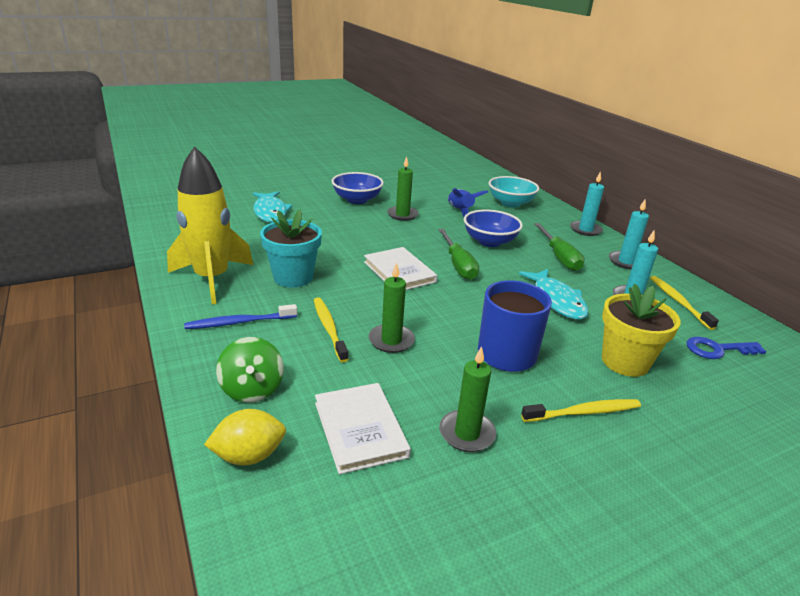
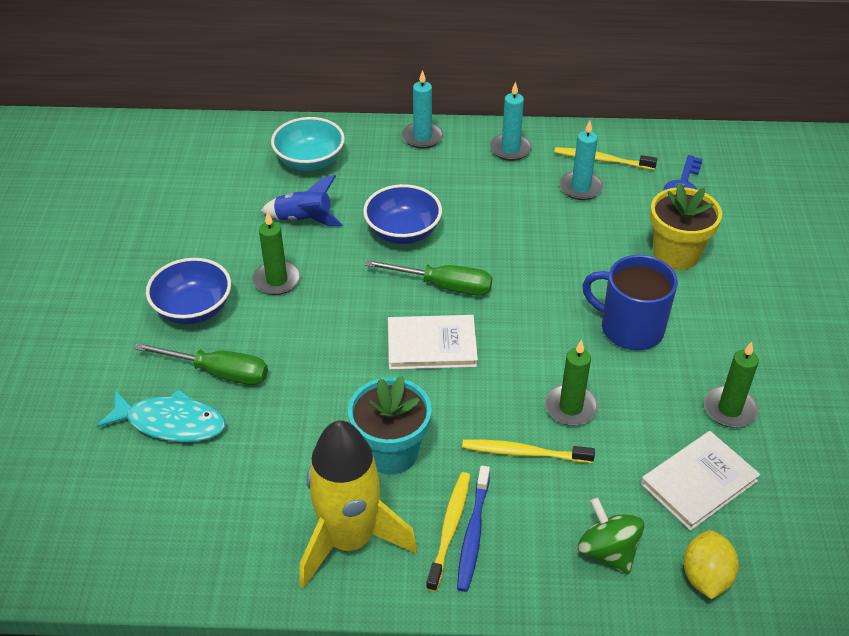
camera: 60 degrees left, 15 degrees up
(252, 389) = (607, 551): green spinning top -> green spinning top turned 135 degrees counterclockwise
(360, 429) = (698, 482): white book -> white book turned 45 degrees counterclockwise
(557, 300) = (557, 243): turquoise fish -> none
(559, 257) = (472, 194): green screwdriver -> green screwdriver (218, 372)
(584, 412) = (731, 319): yellow toothbrush -> yellow toothbrush (450, 528)

